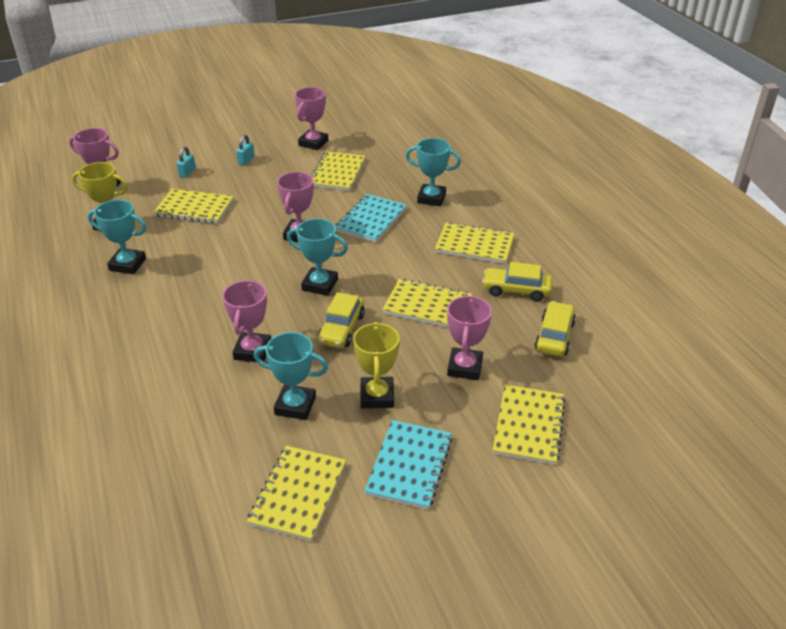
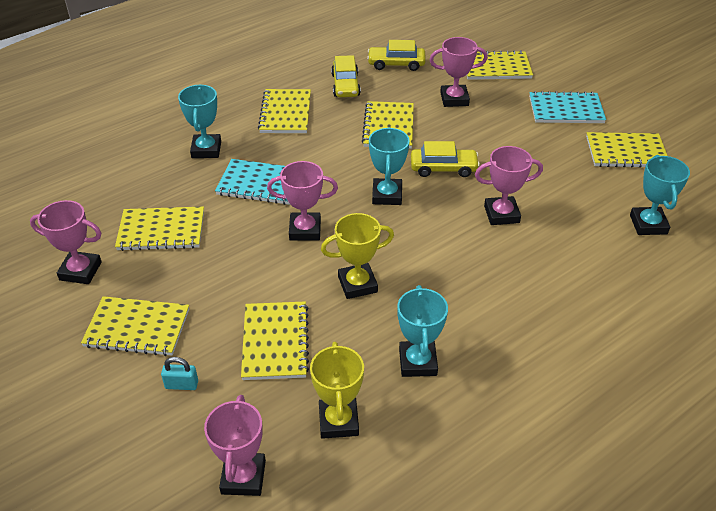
camera: 105 degrees left, 5 degrees up
(246, 160) = (137, 328): turquoise padlock -> yellow notebook
(295, 405) = (548, 173): turquoise trophy -> turquoise trophy (648, 224)
(377, 396) = (511, 135): yellow trophy -> yellow trophy (357, 284)

